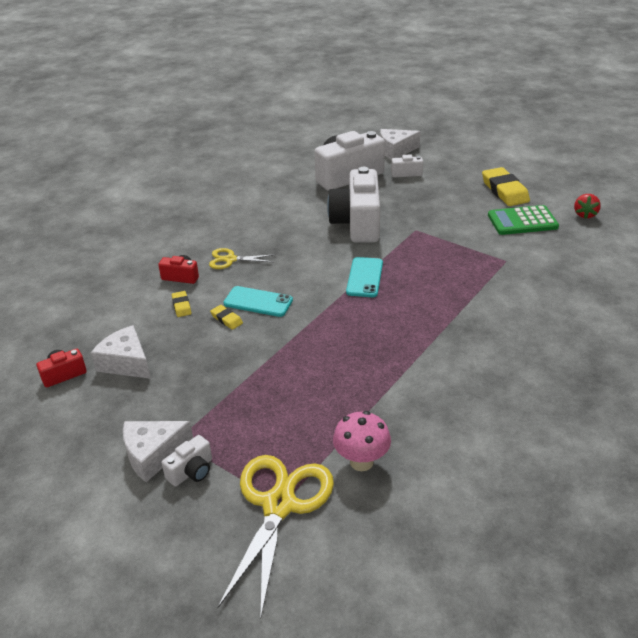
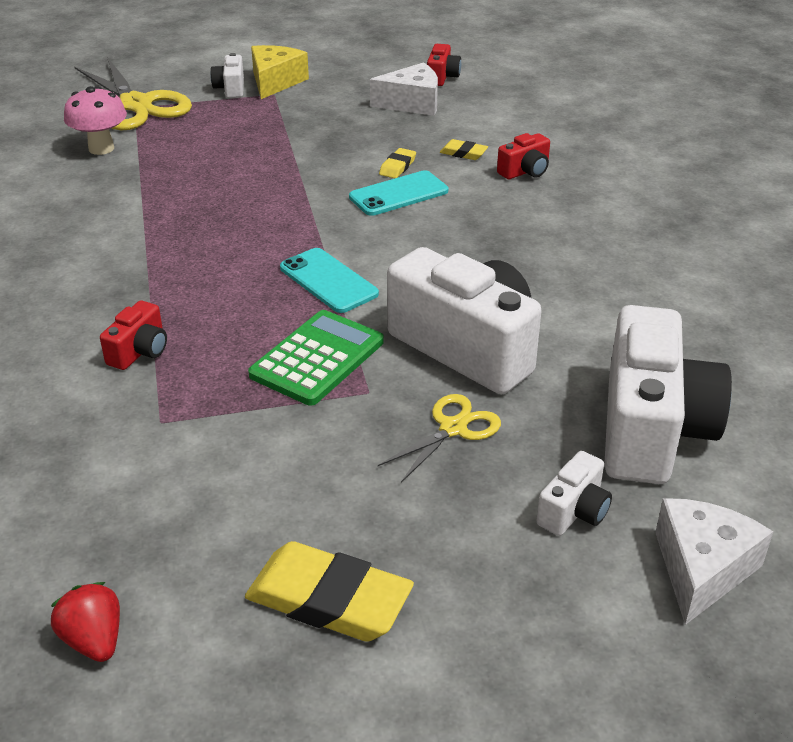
camera: 130 degrees right, 0 degrees up
(153, 455) = (275, 82): white cheese -> yellow cheese
(226, 319) = (397, 167): yellow eraser -> yellow eraser turned 60 degrees counterclockwise
(230, 260) = (518, 212): yellow scissors -> yellow scissors (453, 428)
(486, 292) = (139, 351): none -> red camera
(522, 221) = (210, 529): green calculator -> green calculator (317, 358)

